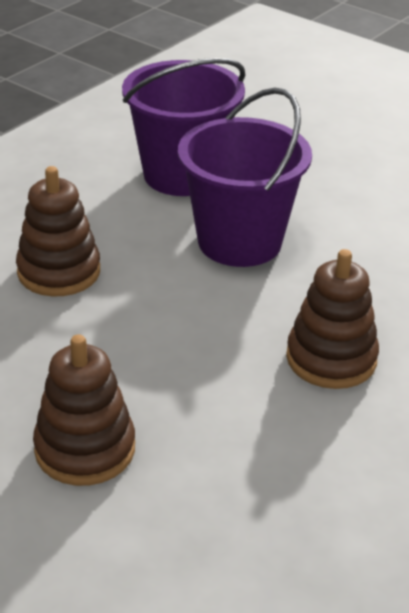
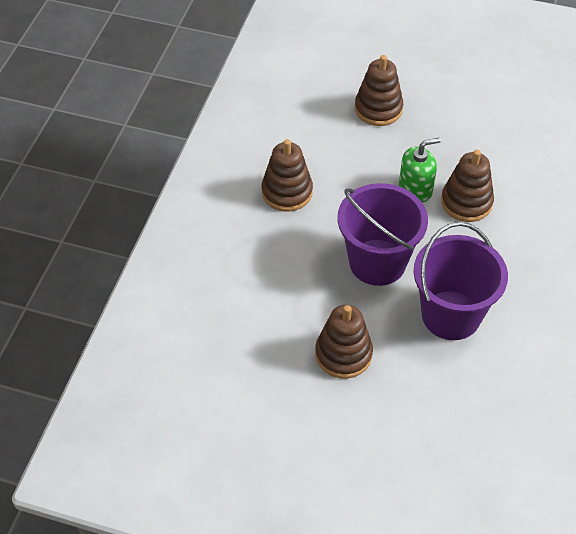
camera: 160 degrees right, 15 degrees up
(119, 307) = (415, 189): none -> green soap dispenser
(335, 176) = (343, 354): none -> brown stacking toy

